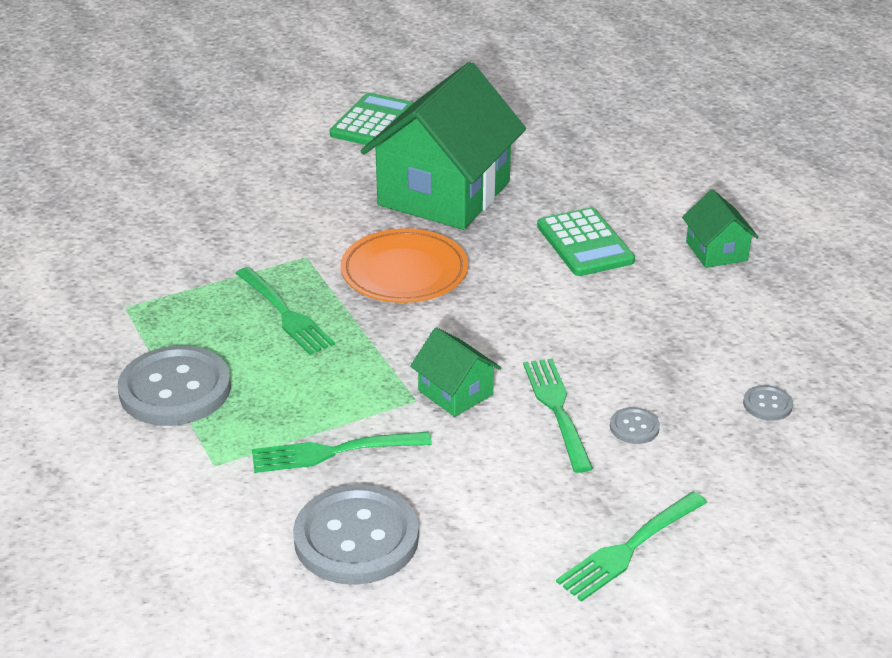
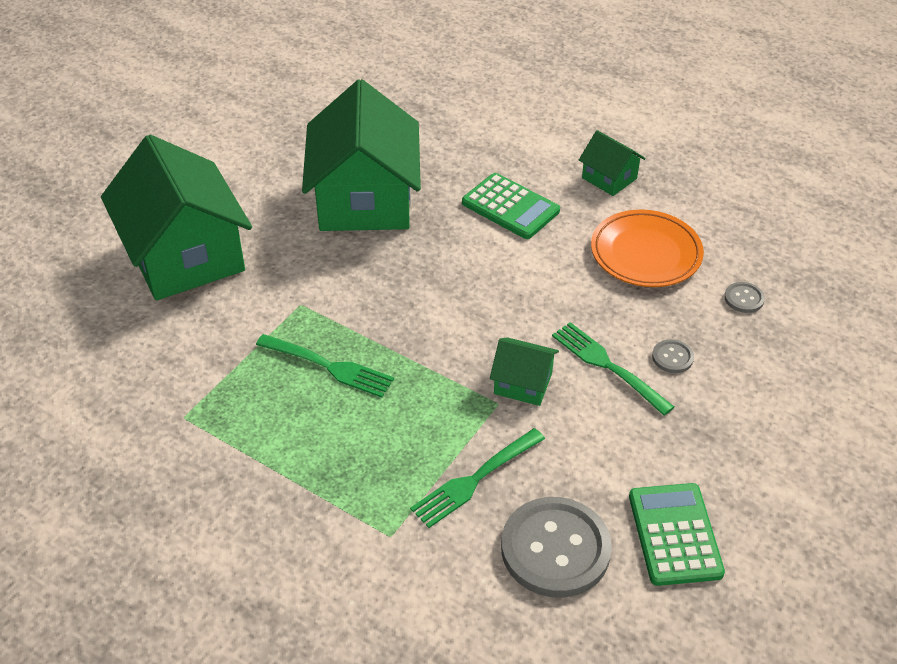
camera: 30 degrees left, 10 degrees up
(175, 389) = (297, 479): grey button -> none
(240, 186) = (185, 256): none -> green house
(373, 122) = (249, 149): green calculator -> green calculator (675, 534)
(404, 272) = (394, 288): orange plate -> orange plate (645, 253)
(630, 547) = (749, 461): green fork -> none

